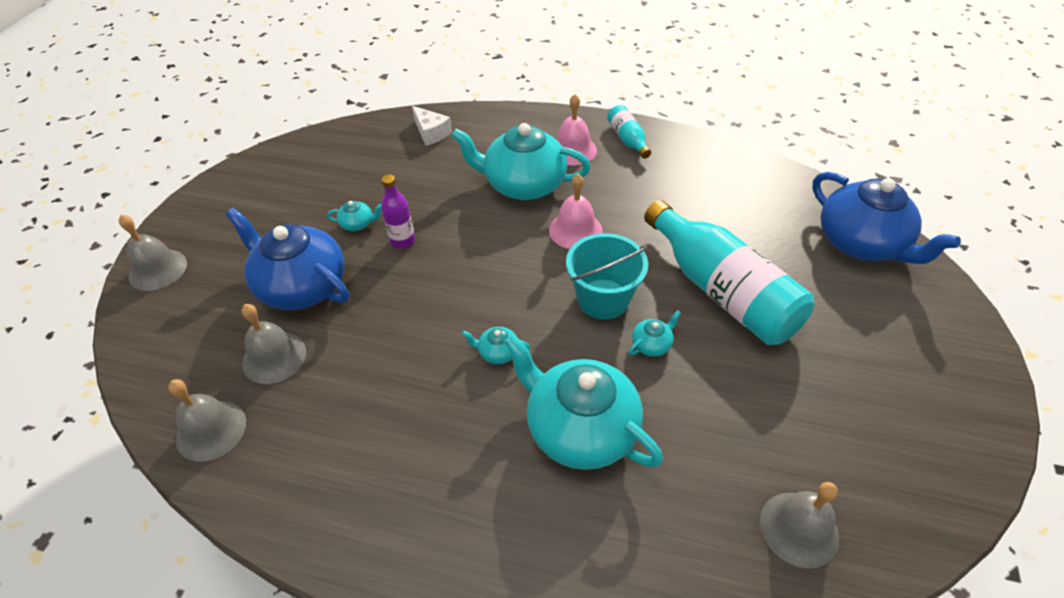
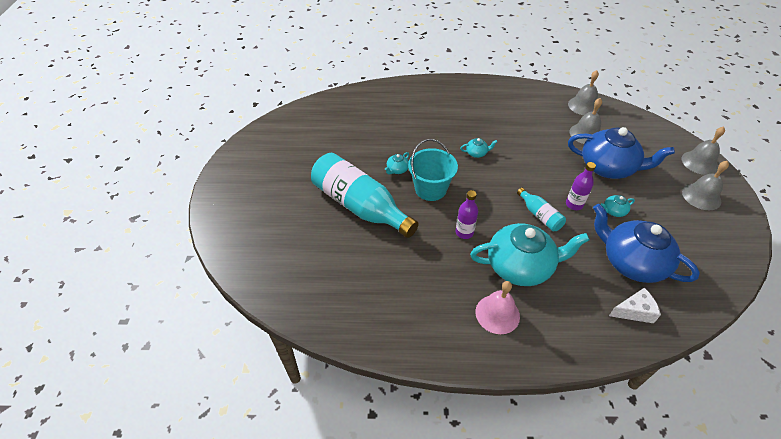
camera: 165 degrees right, 0 degrees up
(431, 133) = (634, 311): white cheese -> white cheese turned 135 degrees clockwise
(575, 230) = (464, 232): pink bell -> purple bottle
(580, 428) = (423, 130): turquoise teapot -> none
(627, 139) = (452, 338): turquoise bottle -> turquoise bottle (539, 215)
(799, 529) = (327, 114): grey bell -> grey bell (701, 196)
(861, 243) = (260, 257): blue teapot -> blue teapot (631, 262)

